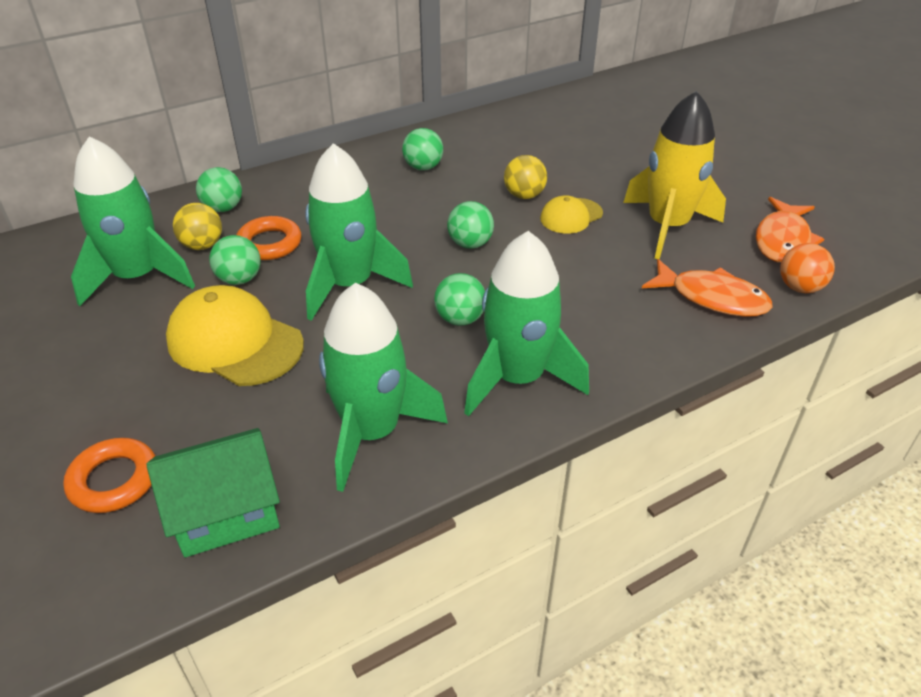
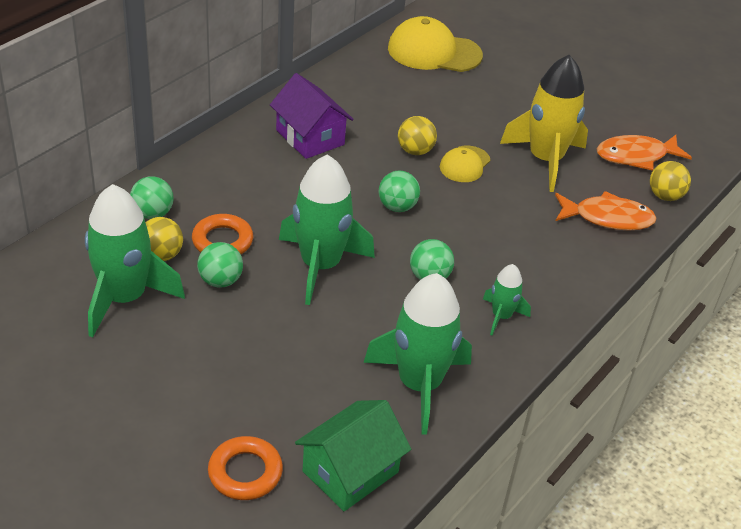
camera: 25 degrees left, 0 degrees up
(235, 342) = (258, 338): yellow cap -> yellow cap (434, 52)
(423, 167) = (310, 137): green ball -> purple house
(517, 378) = (501, 316): green rocket -> green rocket, size x0.50
(783, 240) = (636, 156): orange fish -> orange fish turned 75 degrees clockwise
(799, 287) = (665, 196): orange ball -> yellow ball

